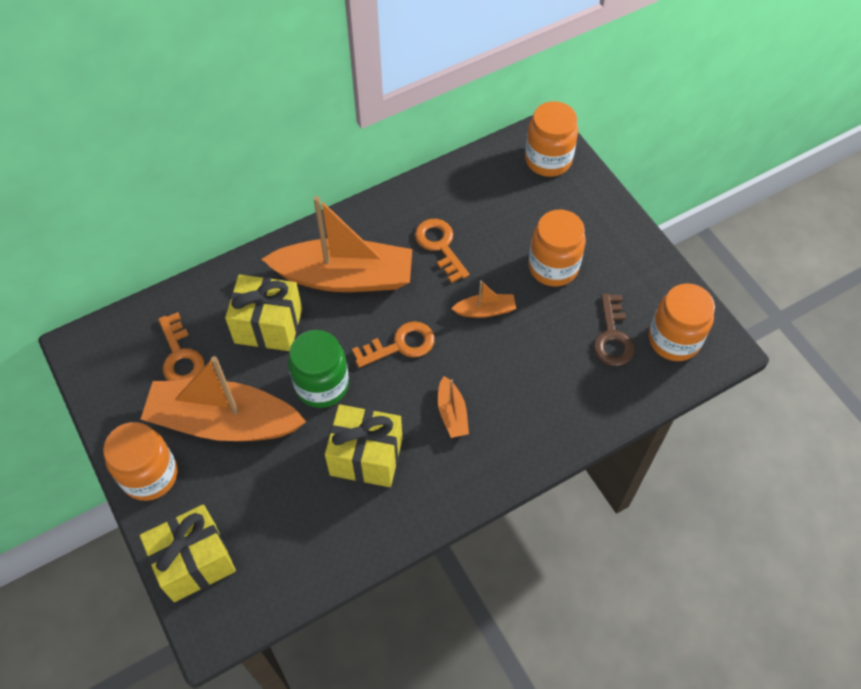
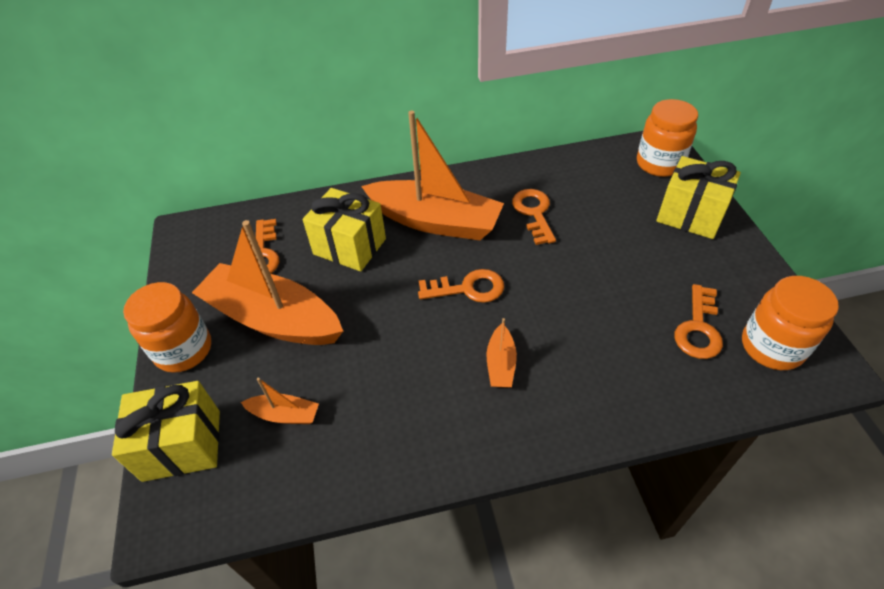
camera: 20 degrees right, 10 degrees down
(322, 385) = (378, 307): green jar -> none
(366, 456) = (396, 385): yellow gift -> yellow gift (690, 215)
(485, 310) = (563, 275): orange boat -> orange boat (284, 414)
(553, 267) = (645, 251): orange jar -> none
(612, 336) = (698, 328): brown key -> orange key

